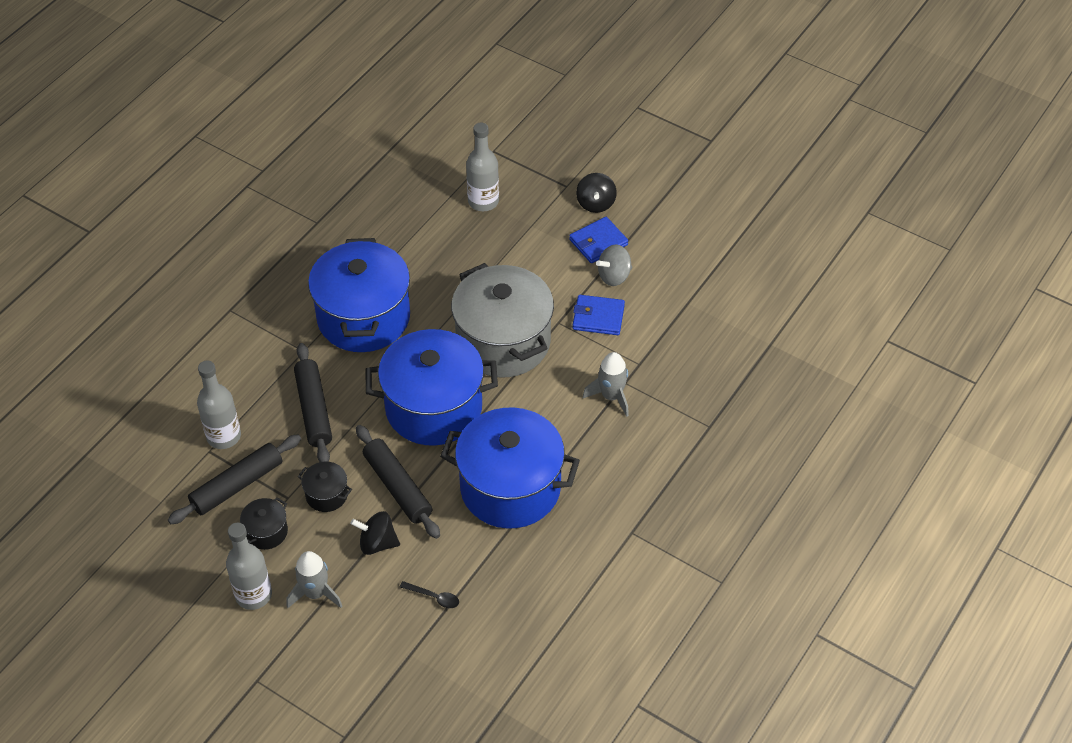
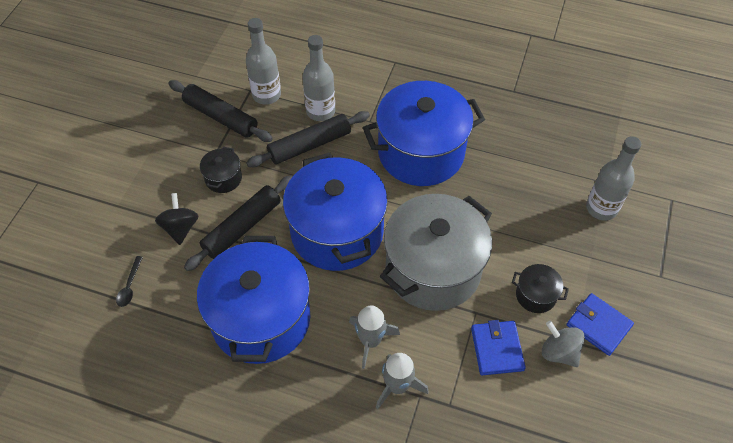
camera: 75 degrees right, 5 degrees up
(253, 595) = (117, 157): grey bottle -> grey bottle (320, 111)
(266, 532) = (179, 148): black pot -> black pot (536, 295)
(315, 593) = (123, 198): grey rocket -> grey rocket (370, 341)
(595, 203) = (651, 310): black spinning top -> none

